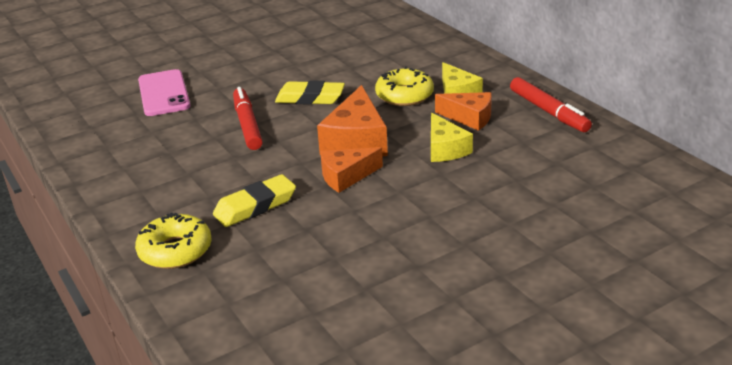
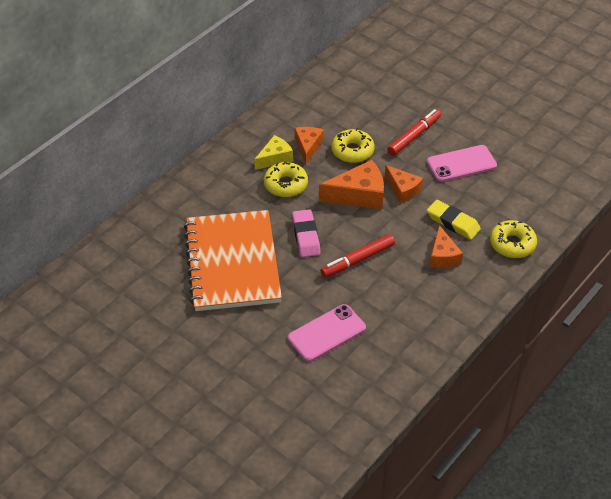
camera: 110 degrees left, 15 degrees up
(204, 186) = (443, 256): none -> orange cheese
(302, 55) = (232, 263): none -> orange notebook
(310, 98) = (306, 236): yellow eraser -> pink eraser
(369, 240) = (461, 164): none -> pink phone
(445, 149) = (352, 151): yellow cheese -> yellow donut
(548, 111) = (287, 112): red marker -> red marker (414, 136)

